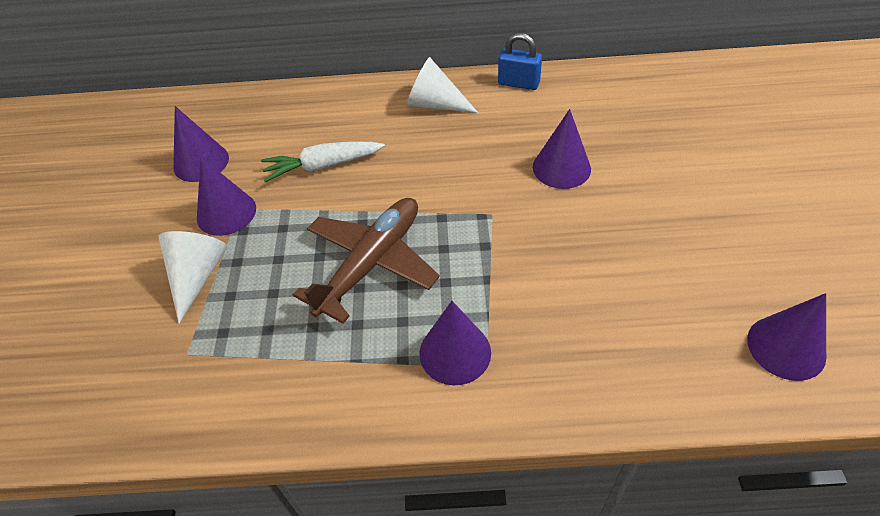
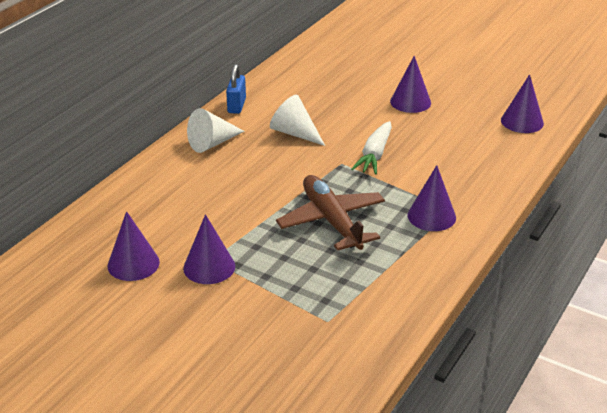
camera: 60 degrees left, 15 degrees down
(197, 276) = (260, 298): white cone -> white cone (295, 133)
(323, 166) = (214, 209): white carrot -> white carrot (374, 155)
(518, 83) = (236, 106): blue padlock -> blue padlock turned 45 degrees counterclockwise
(561, 168) = (333, 125): purple cone -> purple cone (410, 102)

